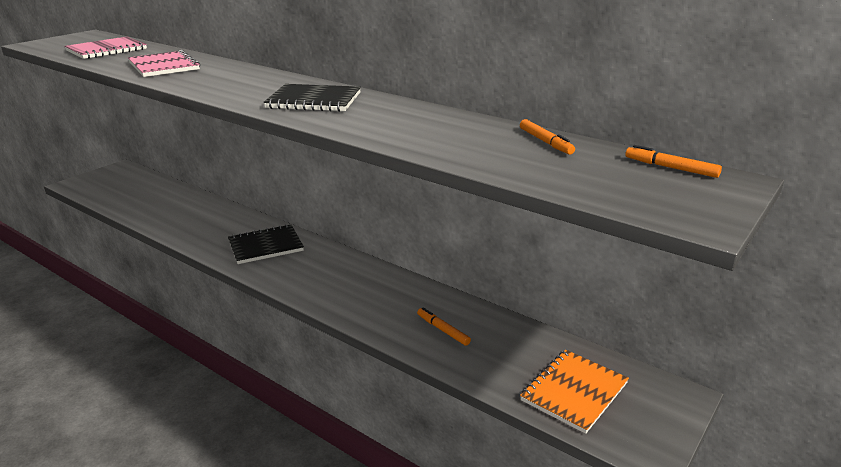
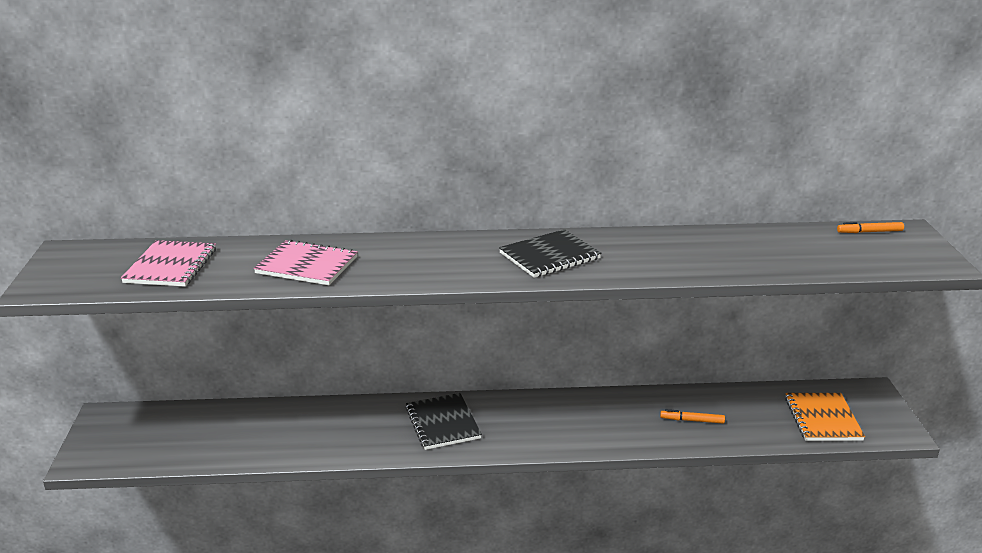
camera: 40 degrees left, 0 degrees up
(265, 246) = (443, 423): black notebook -> black notebook turned 45 degrees counterclockwise
(545, 142) = (775, 237): orange marker -> none

